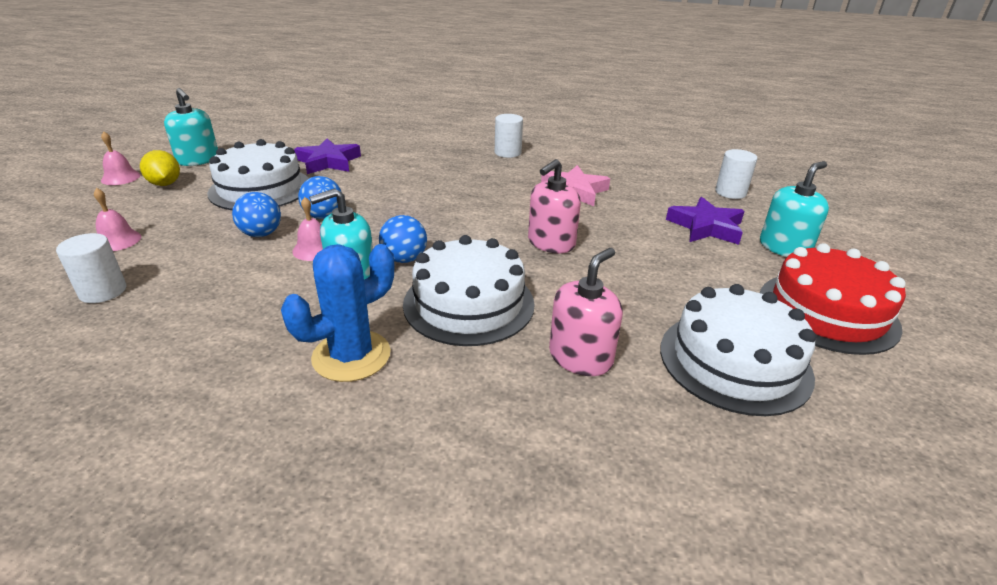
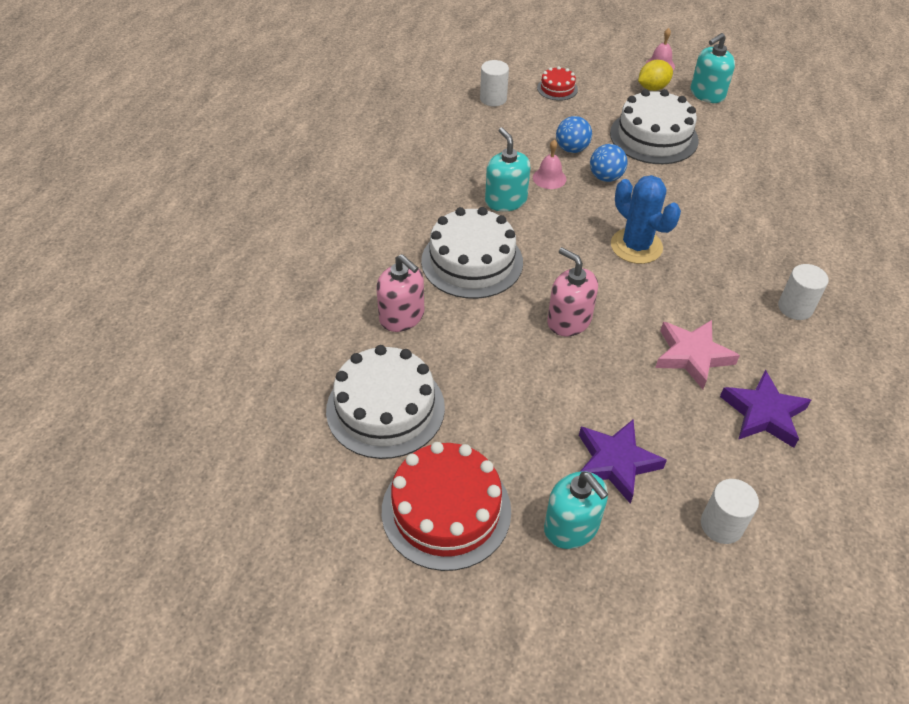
camera: 95 degrees right, 15 degrees up
(117, 240) = (557, 88): pink bell -> red cake
(328, 162) = (724, 169): purple star -> purple star (763, 413)
(351, 356) = (417, 206): blue cactus -> blue cactus (636, 246)
(404, 259) = (536, 226): blue ball -> none

